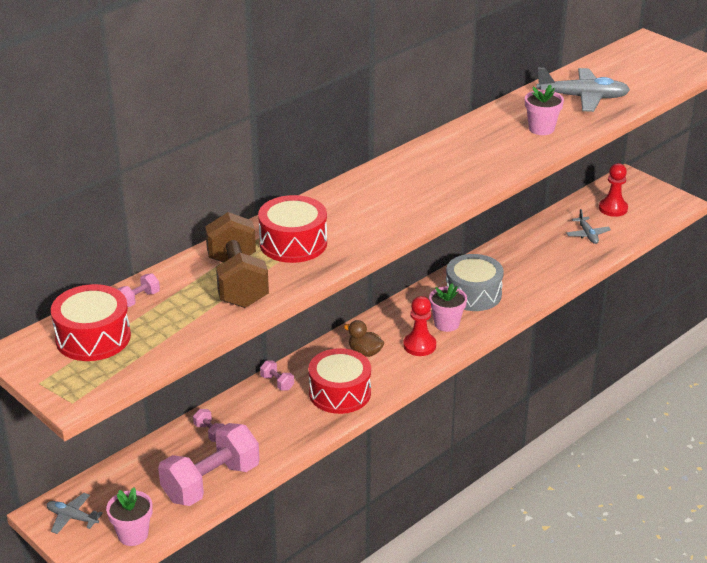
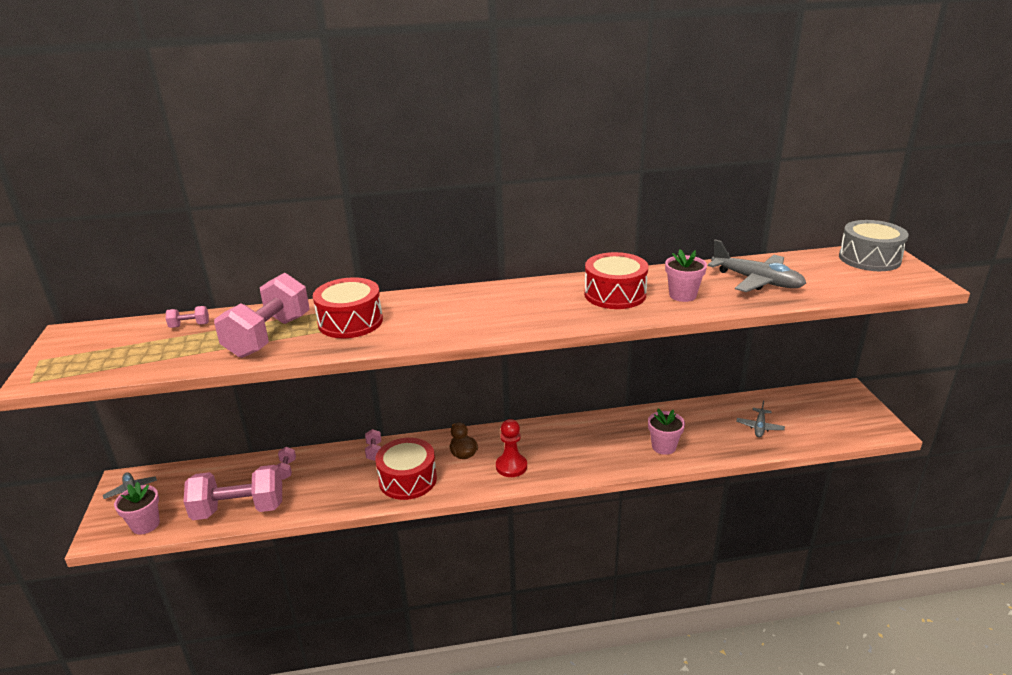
camera: 35 degrees right, 5 degrees down
(93, 337) = (120, 341): red drum -> red drum (615, 294)
(237, 282) = (269, 336): brown dumbbell -> pink dumbbell
(446, 324) = (553, 457): pink flower pot -> pink flower pot (663, 447)
(473, 294) = (602, 441): grey drum -> grey drum (869, 259)
(613, 208) = (807, 412): red pawn -> none

